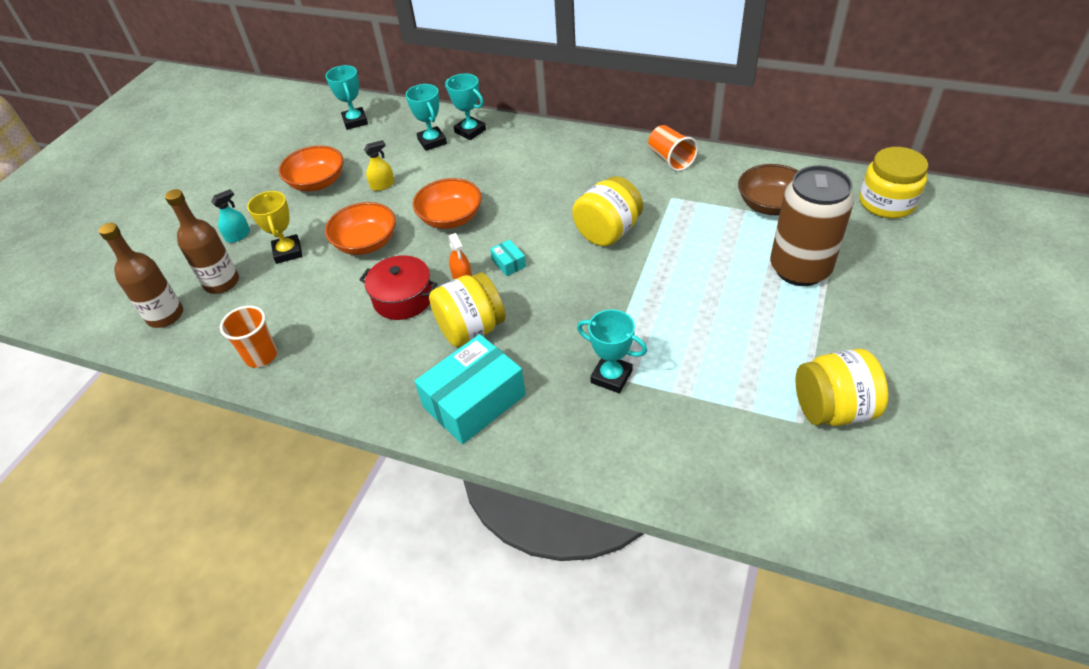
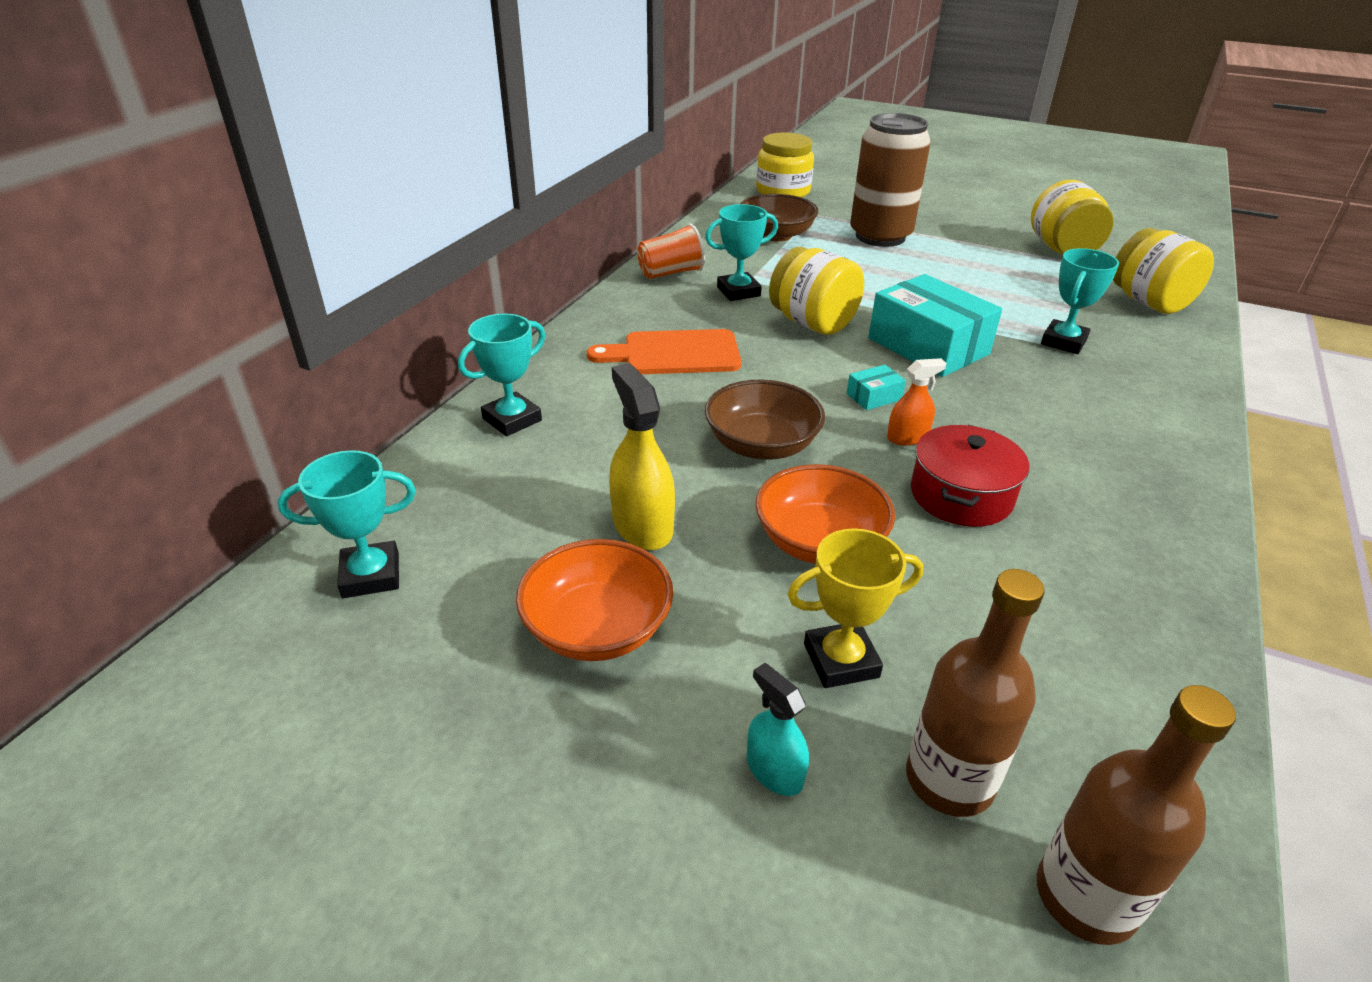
camera: 90 degrees left, 10 degrees down
(261, 356) = (1147, 673): orange cup -> none
(382, 185) = (642, 525): yellow spray bottle -> yellow spray bottle, size x1.68
(432, 141) = (522, 463): turquoise trophy -> turquoise trophy (738, 291)
(450, 218) = (761, 445): orange bowl -> brown bowl
(471, 329) = (1014, 432): yellow jar -> yellow jar (1149, 302)
(474, 401) = (1142, 433): turquoise box -> turquoise box (928, 346)
(550, 175) = (674, 353): none -> orange cutting board

